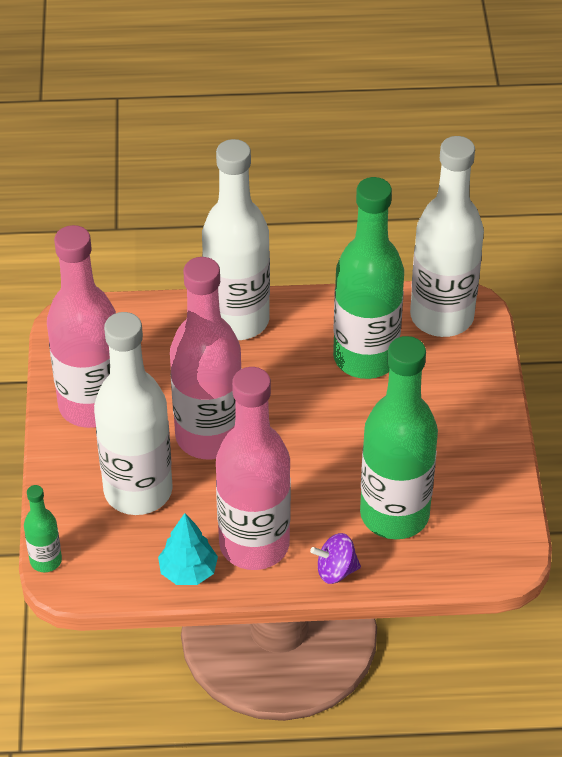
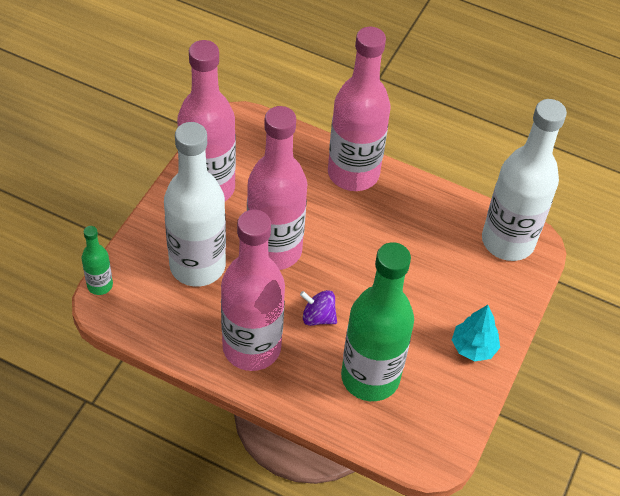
camera: 25 degrees right, 5 degrees up
(188, 571) = (191, 343): turquoise tree -> turquoise tree (473, 347)
(237, 320) = (353, 173): white bottle -> pink bottle
(336, 570) = (297, 398): purple spinning top -> purple spinning top (318, 317)
(365, 358) = (428, 245): green bottle -> none

